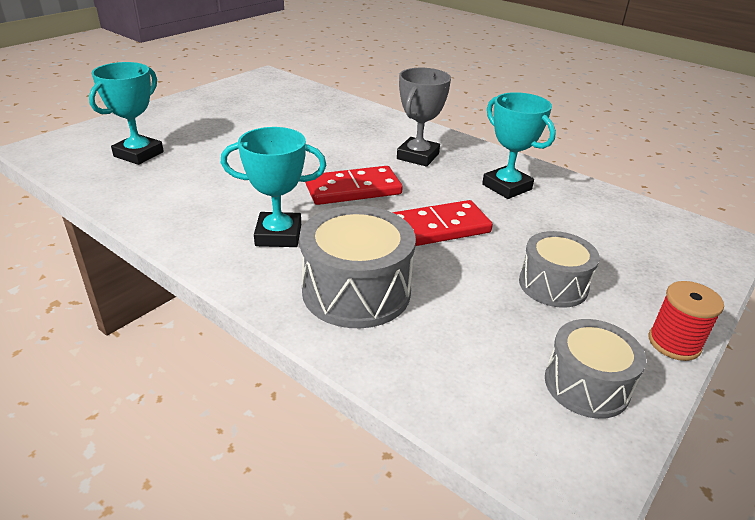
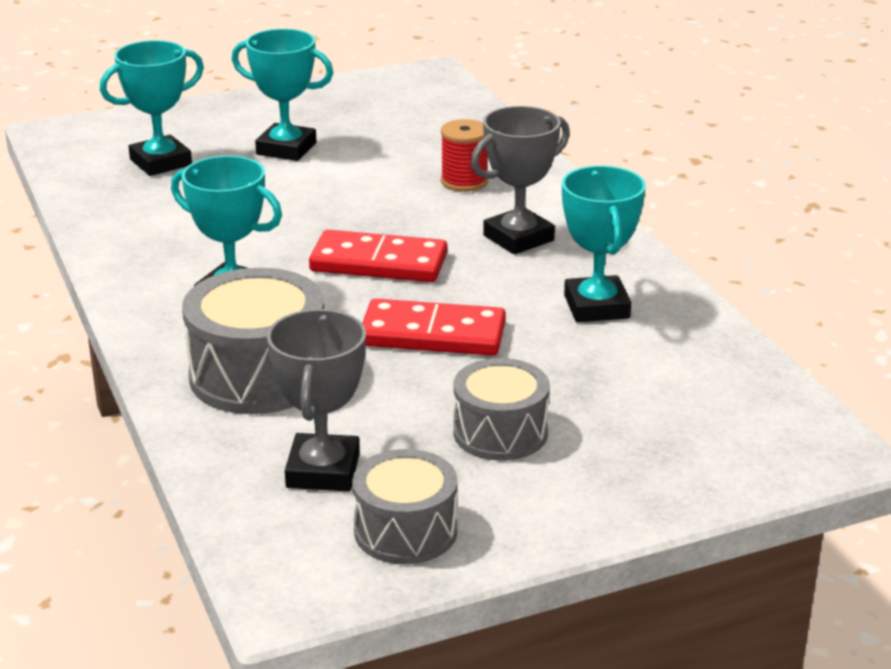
camera: 30 degrees right, 5 degrees down
(220, 130) = (286, 149): none -> turquoise trophy
(480, 355) = (323, 471): none -> grey trophy
(674, 343) = (568, 529): red spool -> red spool (464, 181)

